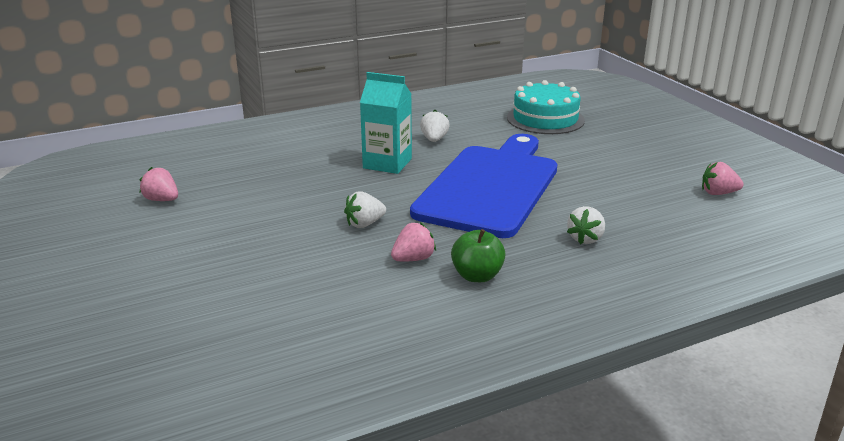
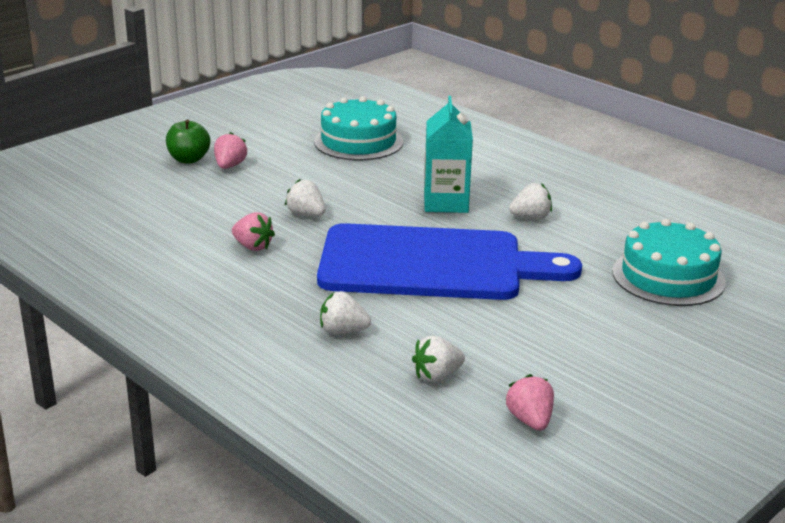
camera: 70 degrees right, 0 degrees up
(162, 200) = (298, 127): pink strawberry -> pink strawberry (230, 166)
(230, 177) = (358, 142): none -> turquoise cake
(477, 276) = (236, 280): green apple -> green apple (189, 159)
(659, 213) = (437, 376): none -> white strawberry

